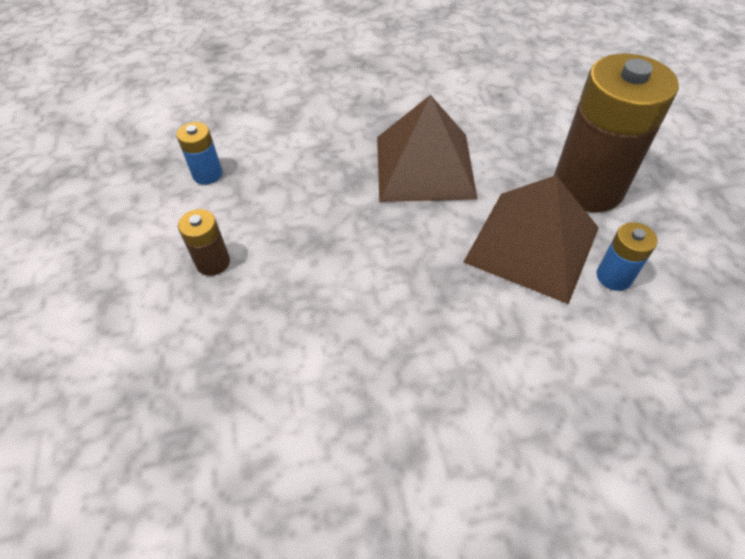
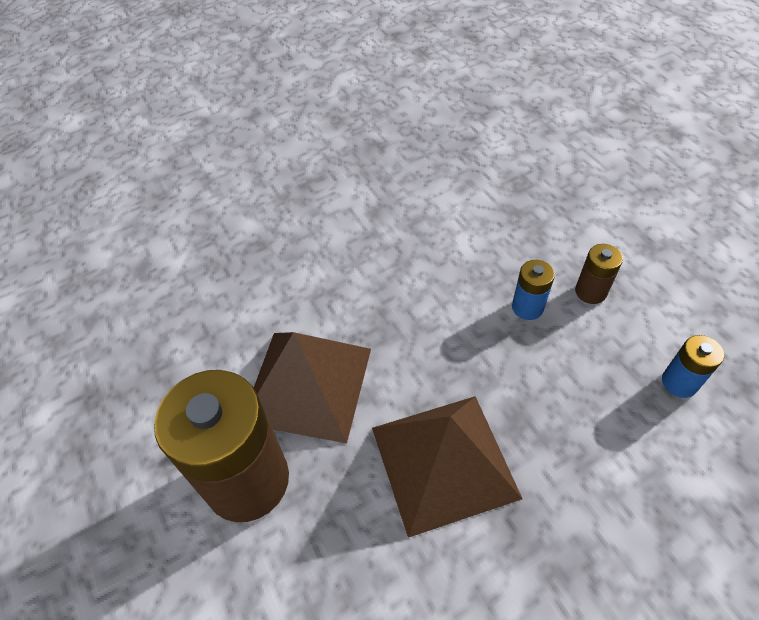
camera: 165 degrees right, 0 degrees up
(614, 276) = (231, 369): blue battery -> blue battery (527, 307)

